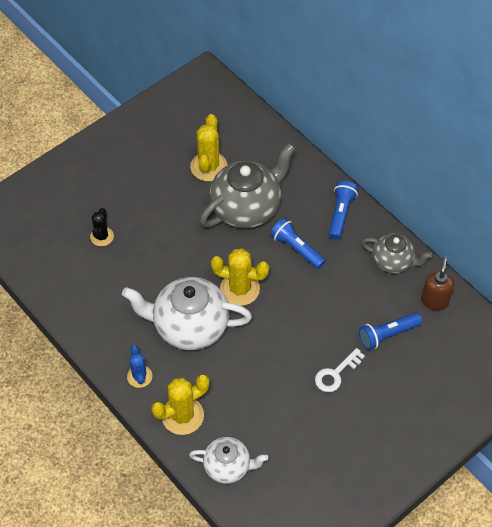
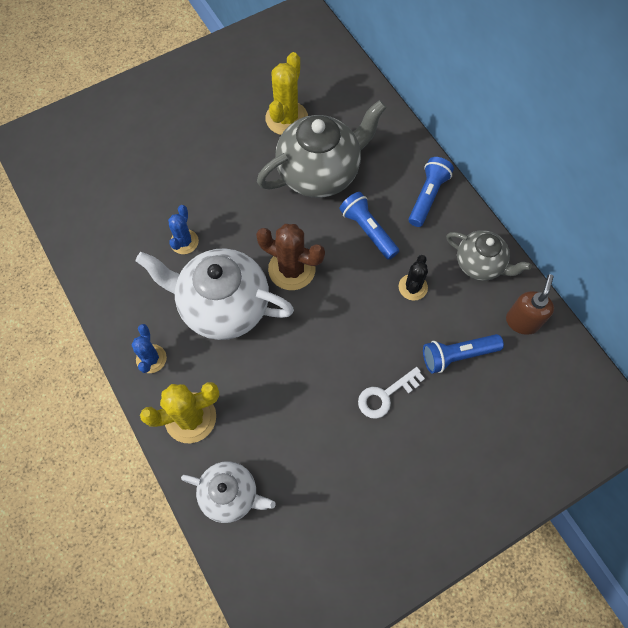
camera: 10 degrees right, 10 degrees up
(102, 236) = (148, 182): black cactus -> black cactus (413, 287)
(145, 281) = (184, 242): none -> blue cactus
(239, 289) = (291, 269): yellow cactus -> brown cactus

